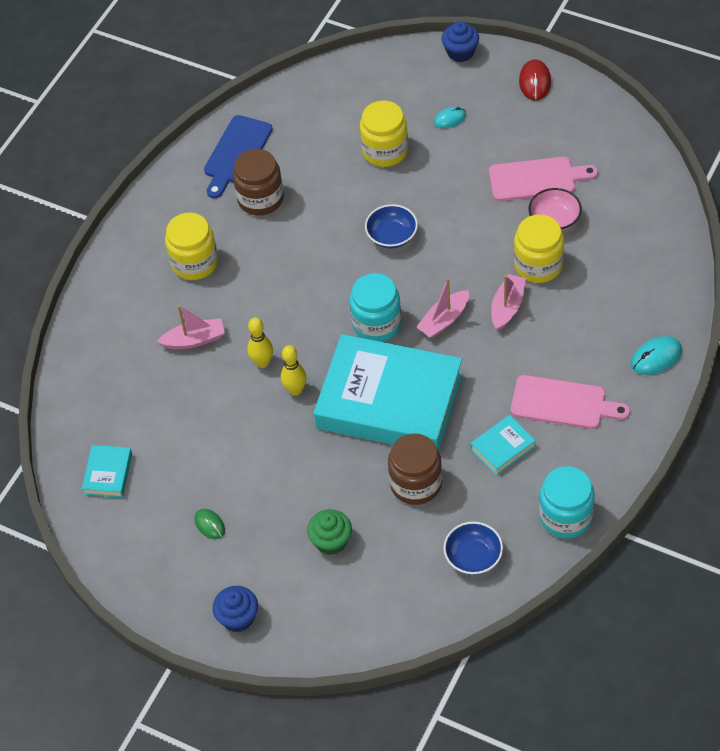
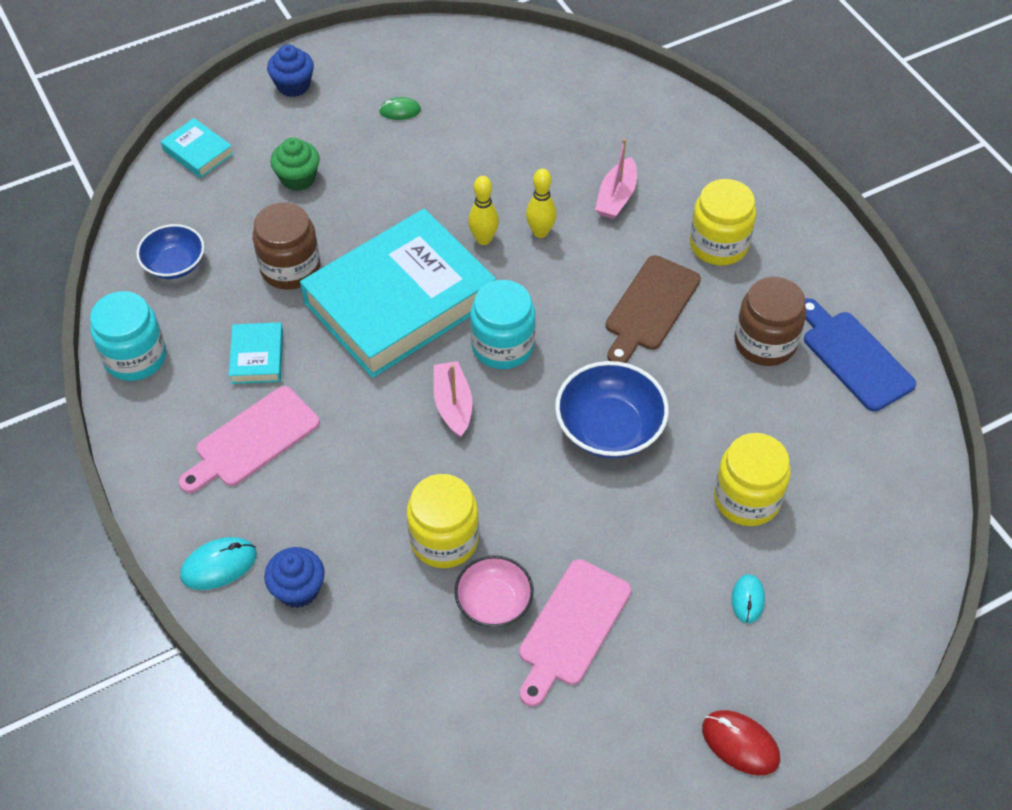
camera: 120 degrees right, 0 degrees up
(108, 474) = (519, 73): turquoise book -> turquoise book (198, 152)
(279, 268) = (650, 307): none -> brown cutting board
(392, 236) = (609, 428): blue bowl -> blue bowl, size x1.54
(460, 52) = (862, 690): blue cupcake -> blue cupcake (298, 589)
(507, 307) = (416, 472): pink boat -> none
(656, 357) = (219, 565): turquoise mouse -> turquoise mouse turned 60 degrees clockwise

